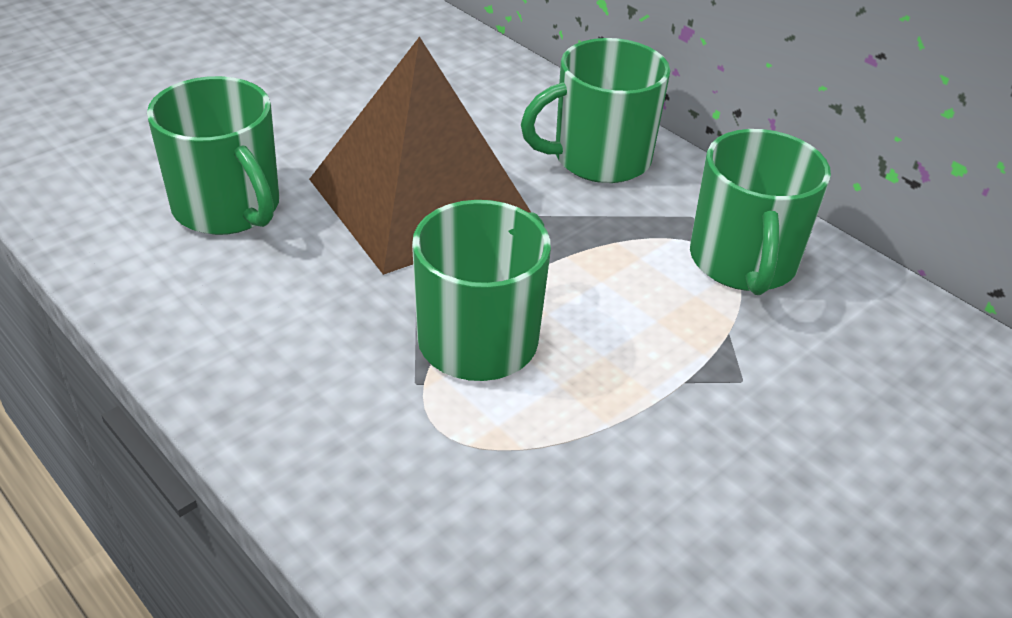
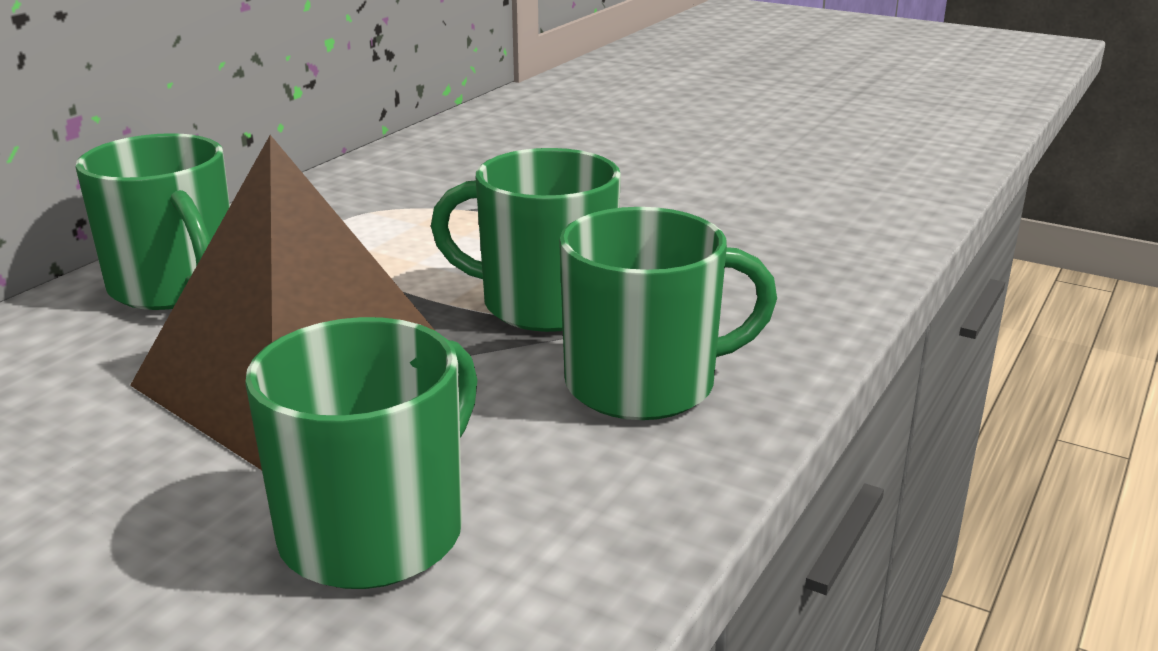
camera: 105 degrees left, 15 degrees down
(743, 262) = (356, 209): green mug -> green mug (645, 384)

